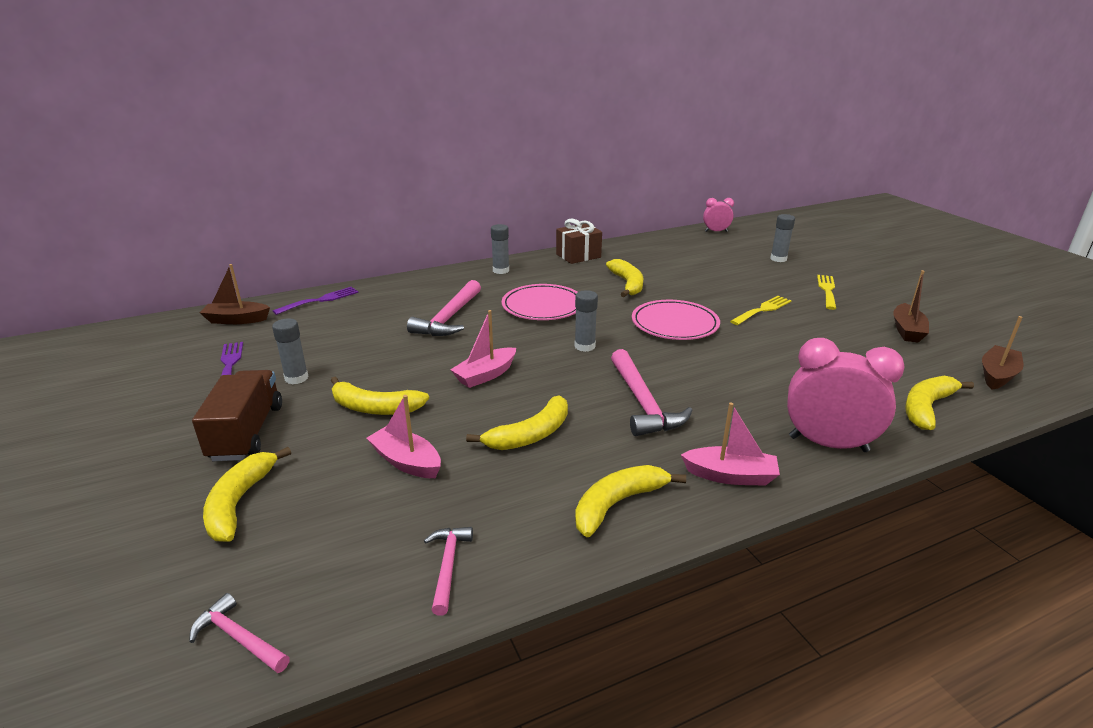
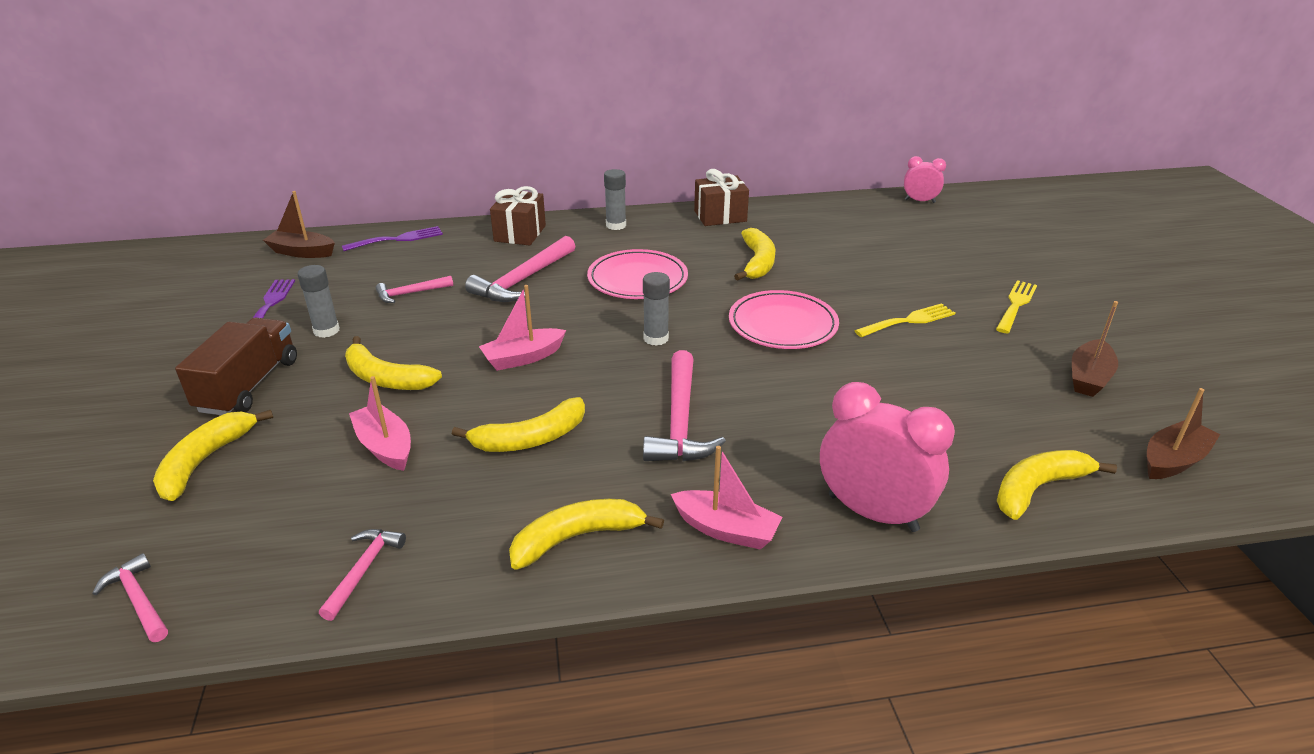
camera: 15 degrees right, 5 degrees up
(357, 339) = (410, 293): none -> pink hammer
(425, 284) = (520, 233): none -> brown gift
(778, 259) = (979, 251): grey glue stick -> none

